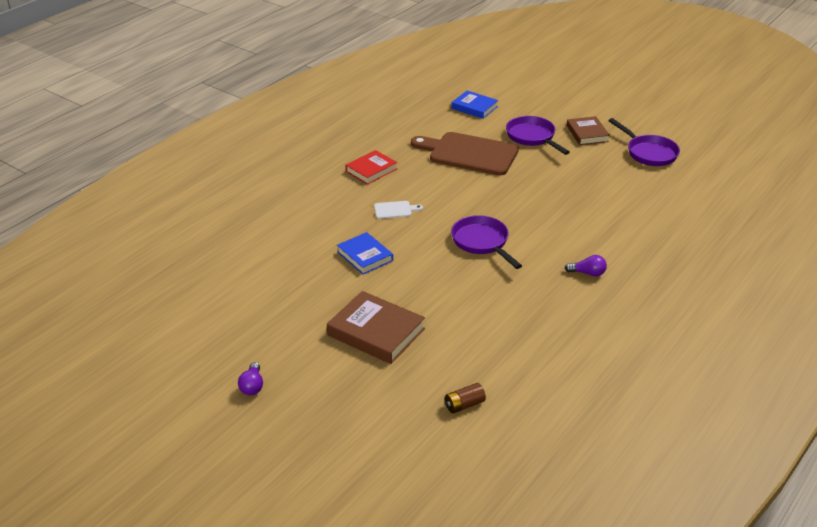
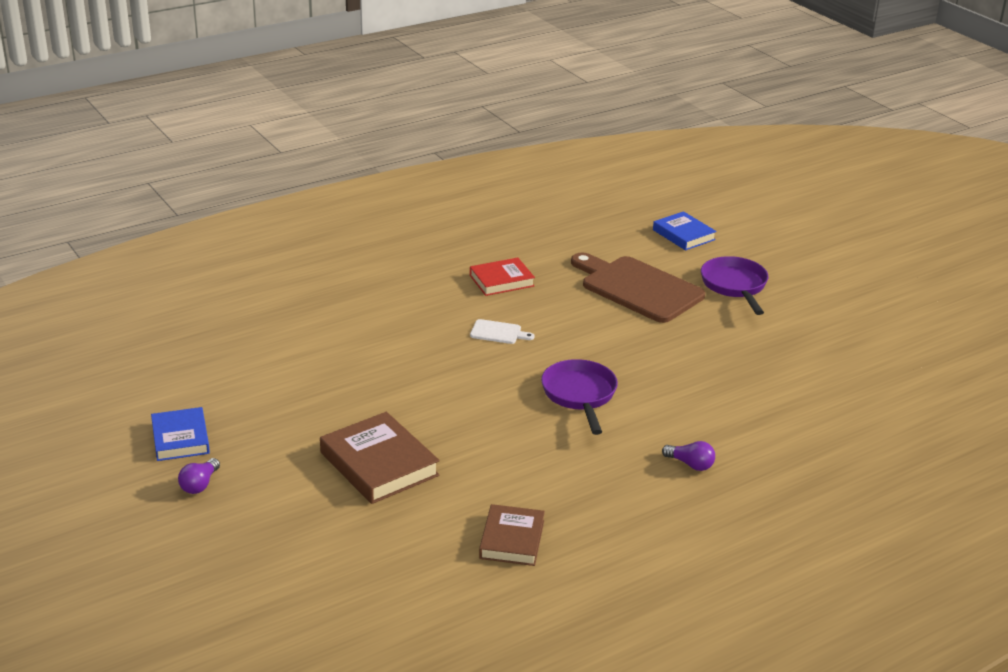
camera: 20 degrees right, 5 degrees down
(365, 256) = (425, 376): blue book -> blue book (180, 438)
(464, 405) = (426, 573): brown battery -> none
(587, 134) = (812, 297): brown book -> brown book (512, 539)
(648, 153) = (881, 339): purple pan -> none

